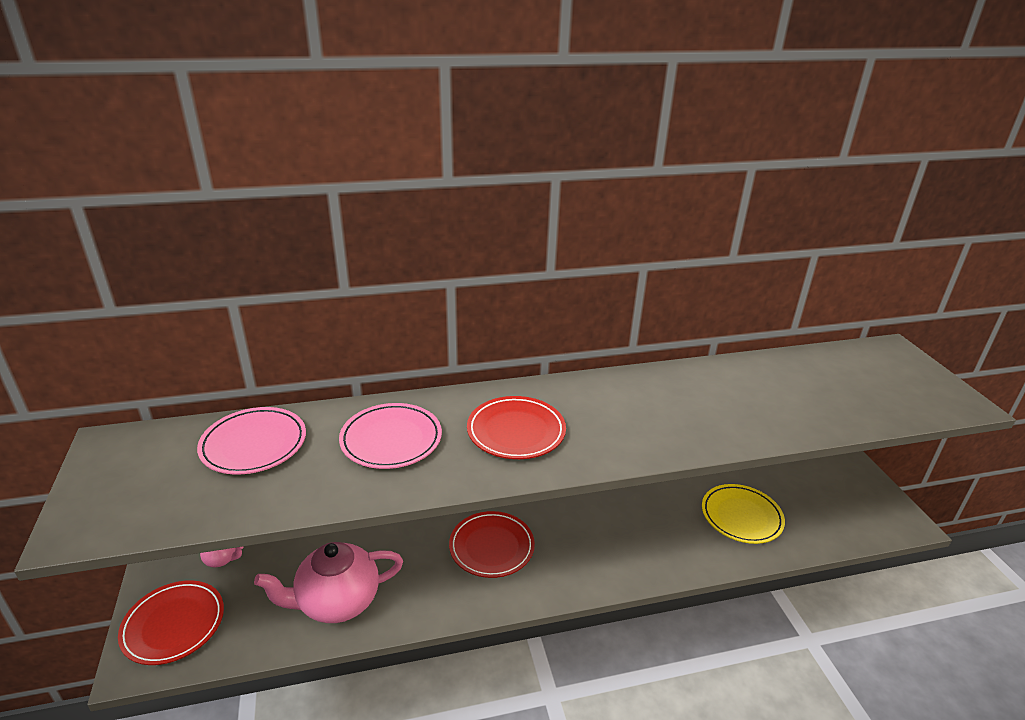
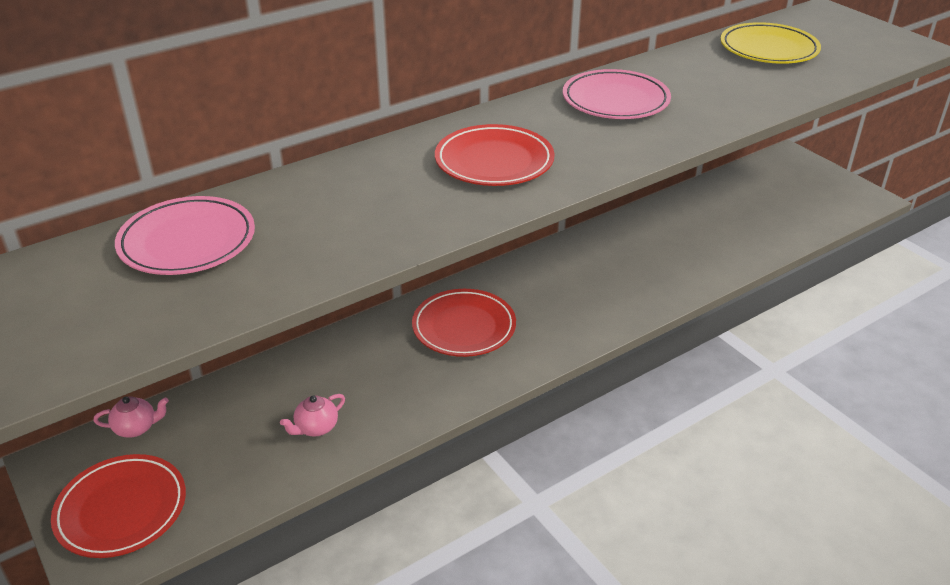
camera: 20 degrees left, 5 degrees up
(337, 602) = (316, 428): pink teapot -> pink teapot, size x0.42
(391, 440) = (356, 200): pink plate -> pink plate (615, 100)
(741, 516) = (710, 231): yellow plate -> yellow plate (768, 49)

